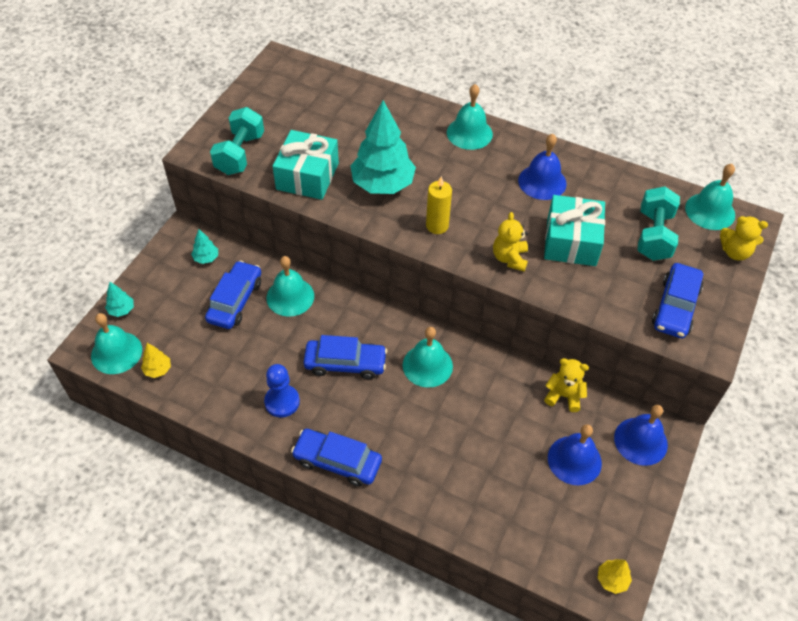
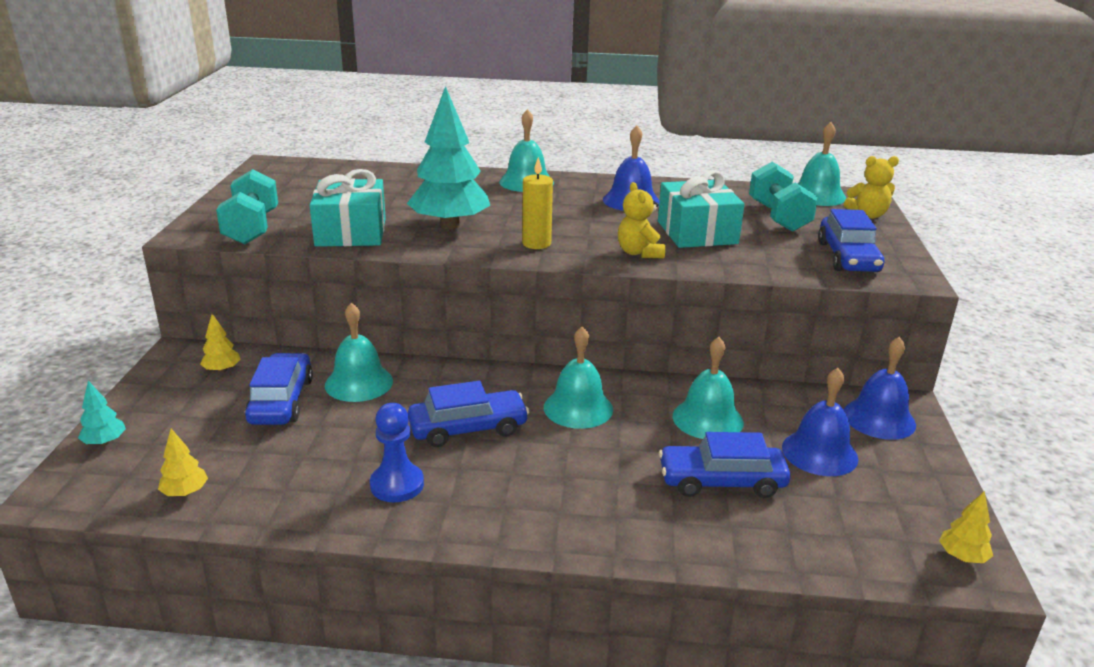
camera: 20 degrees left, 25 degrees down
(116, 352) = (108, 488): turquoise bell -> turquoise bell (707, 419)
(206, 258) = (222, 370): turquoise tree -> yellow tree
(337, 461) = (512, 529): blue car -> blue car (721, 481)
(564, 396) = (761, 400): yellow teddy bear -> none

